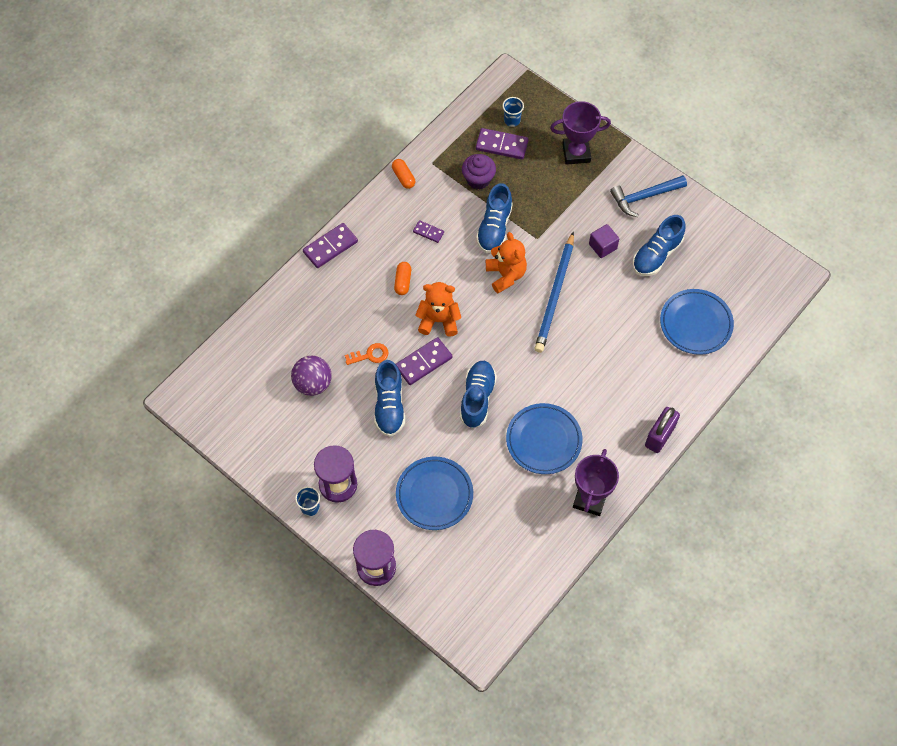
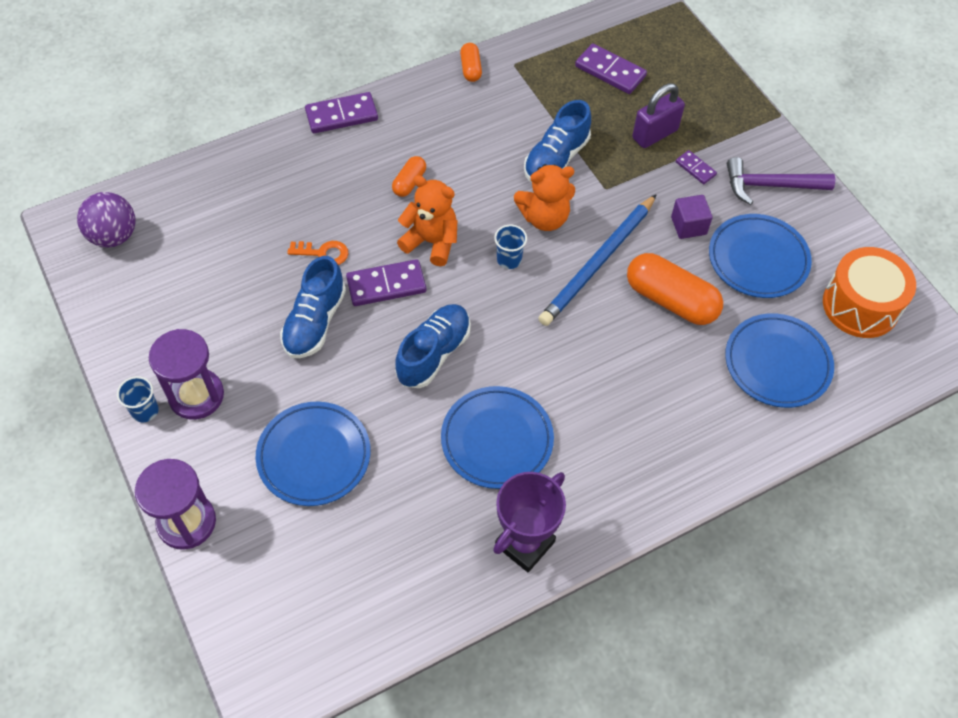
camera: 20 degrees right, 5 degrees down
(313, 384) = (234, 262): purple ball -> purple ball (114, 236)
(428, 232) = (470, 137): purple domino -> purple domino (695, 168)
(478, 179) = (562, 99): purple cupcake -> none
(506, 275) = (544, 218): orange teddy bear -> orange teddy bear turned 75 degrees clockwise
(512, 120) = (636, 48): blue cup -> blue cup (509, 259)
(576, 153) = (701, 108): purple trophy -> none
(612, 304) = (671, 300): none -> orange capsule
(644, 197) = (770, 186): blue hammer -> purple hammer
(656, 255) = (758, 259): blue shoe -> blue plate
(659, 436) = (663, 494): purple padlock -> purple padlock (655, 134)
(732, 264) = (860, 305): none -> orange drum

